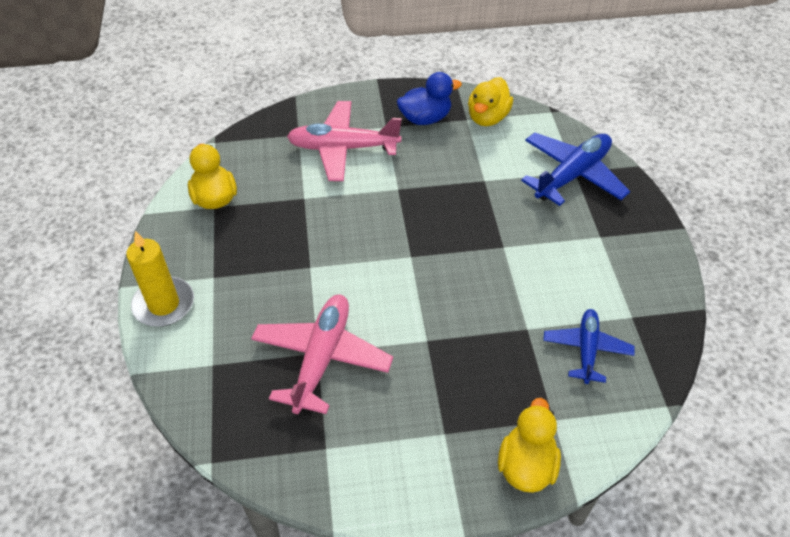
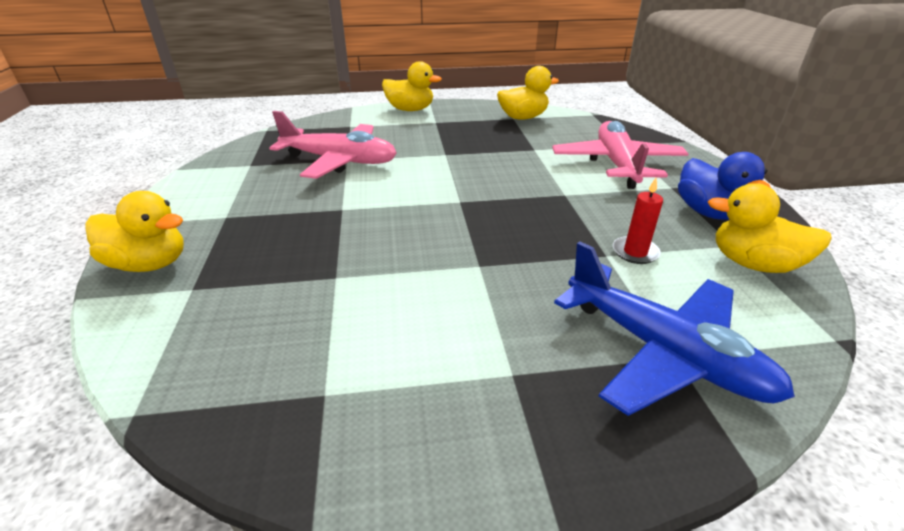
camera: 90 degrees right, 15 degrees down
(164, 304) = (410, 110): yellow candle -> yellow duck
(480, 166) = (635, 252): none -> red candle
(586, 349) = (281, 329): blue plane -> none

